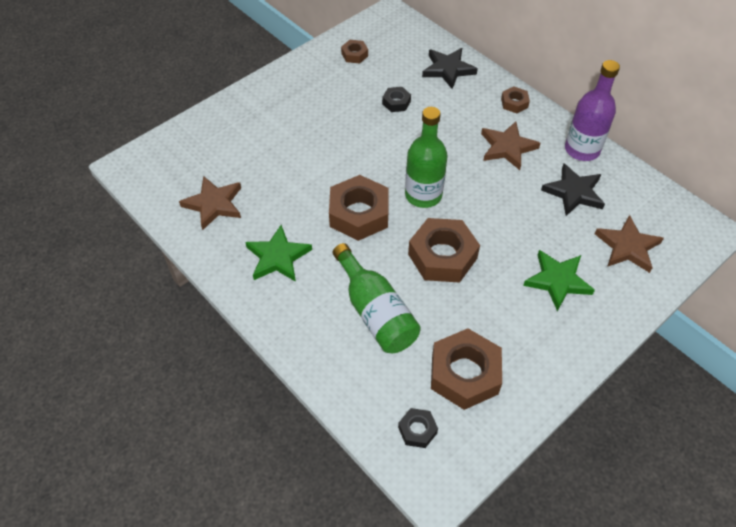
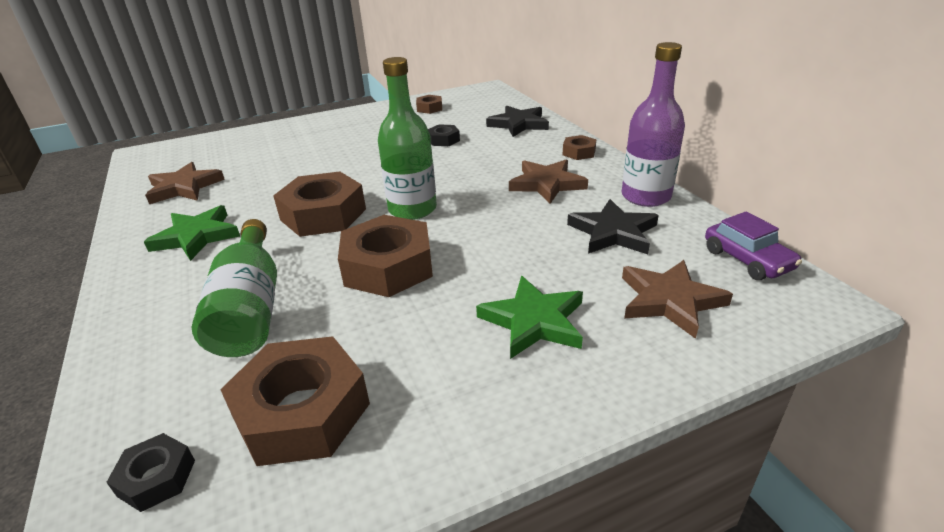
camera: 20 degrees right, 20 degrees down
(662, 202) = (747, 259): none -> purple car

